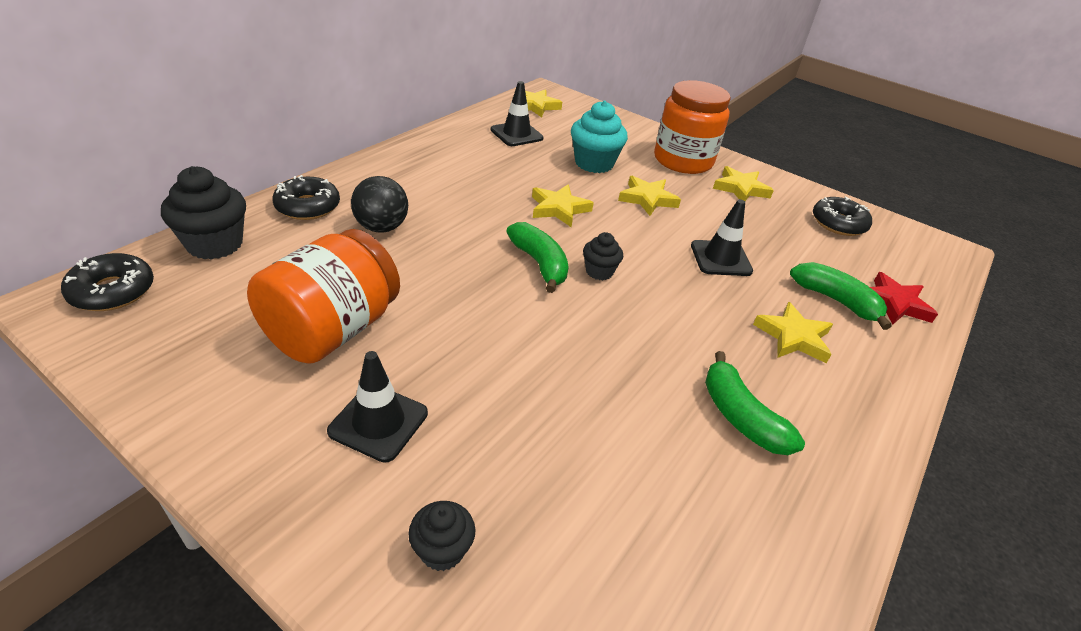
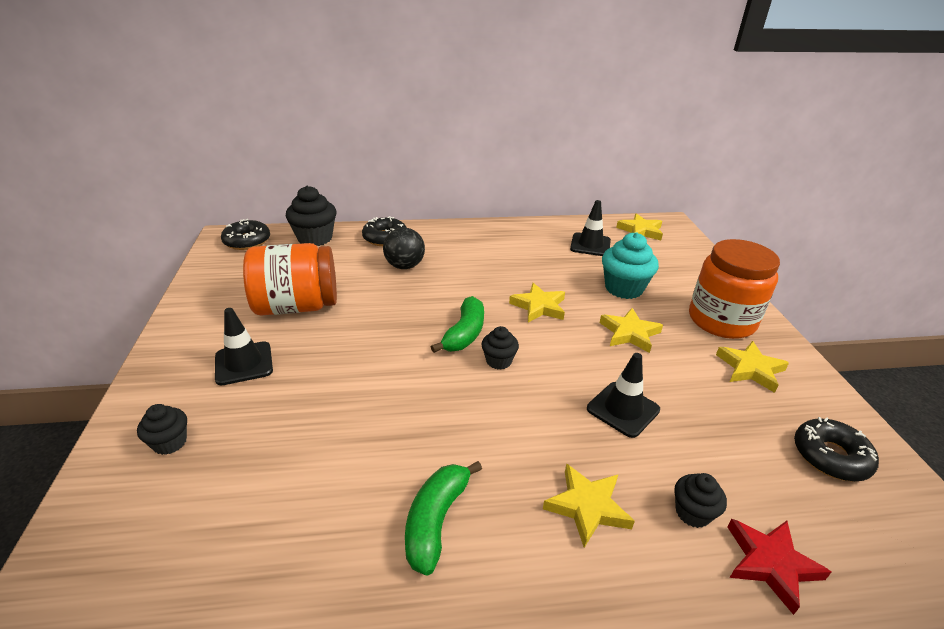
camera: 50 degrees right, 5 degrees down
(836, 301) = (692, 513): green banana -> black cupcake

